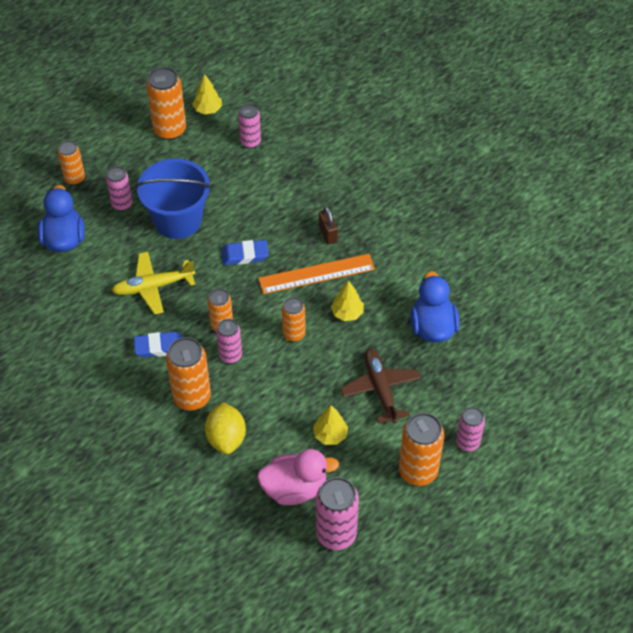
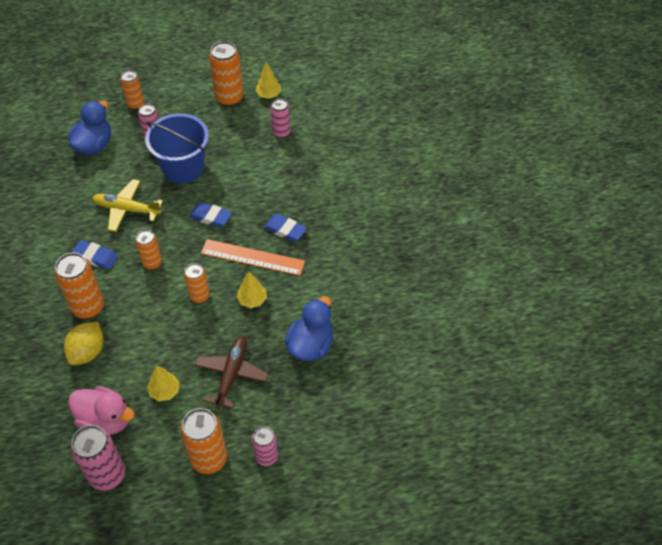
camera: 30 degrees right, 0 degrees up
(230, 355) = (140, 289): pink can -> none
(328, 234) = (285, 230): brown padlock -> blue eraser

